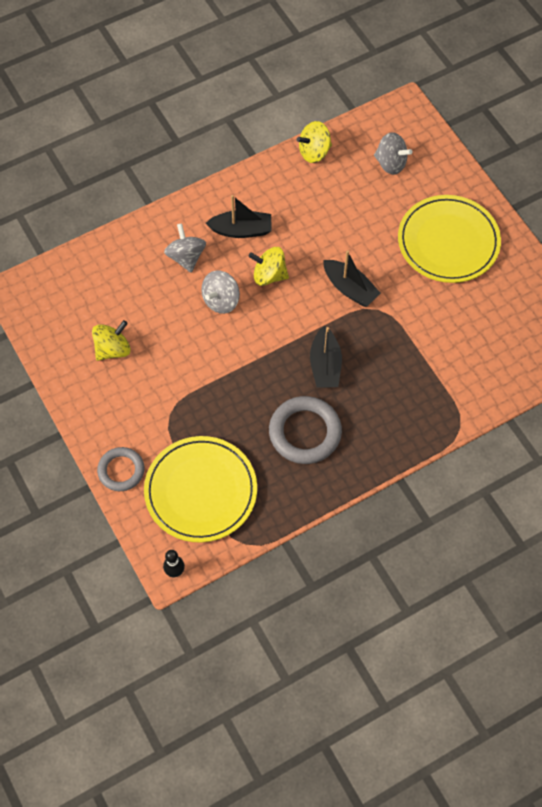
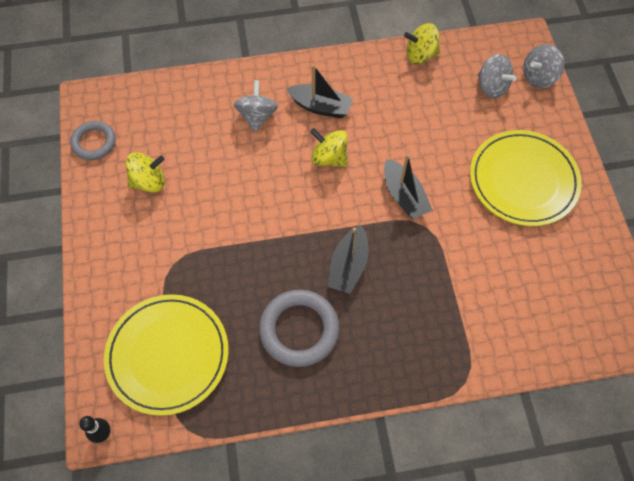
camera: 20 degrees right, 0 degrees up
(121, 470) = (100, 305): grey ring -> grey ring (94, 142)
(221, 300) = (272, 168): grey spinning top -> grey spinning top (538, 77)

